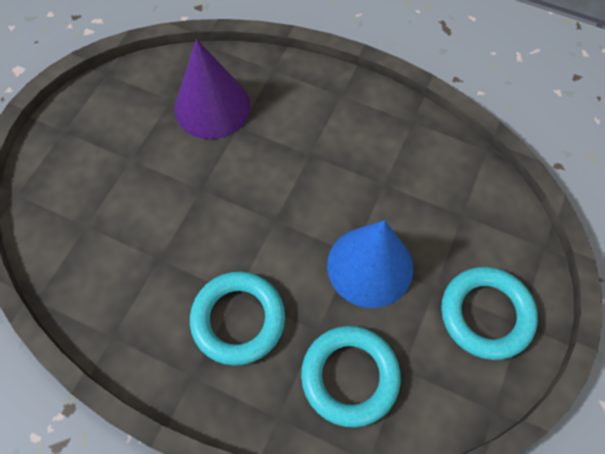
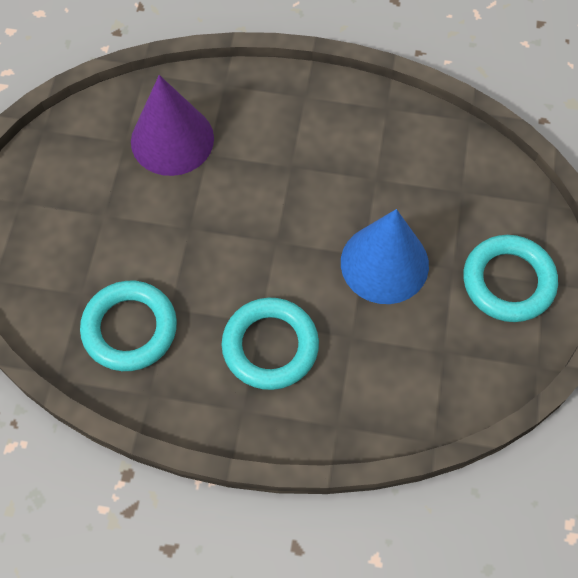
camera: 15 degrees left, 0 degrees up
(350, 376) = (395, 371): turquoise ring -> turquoise ring (130, 329)

